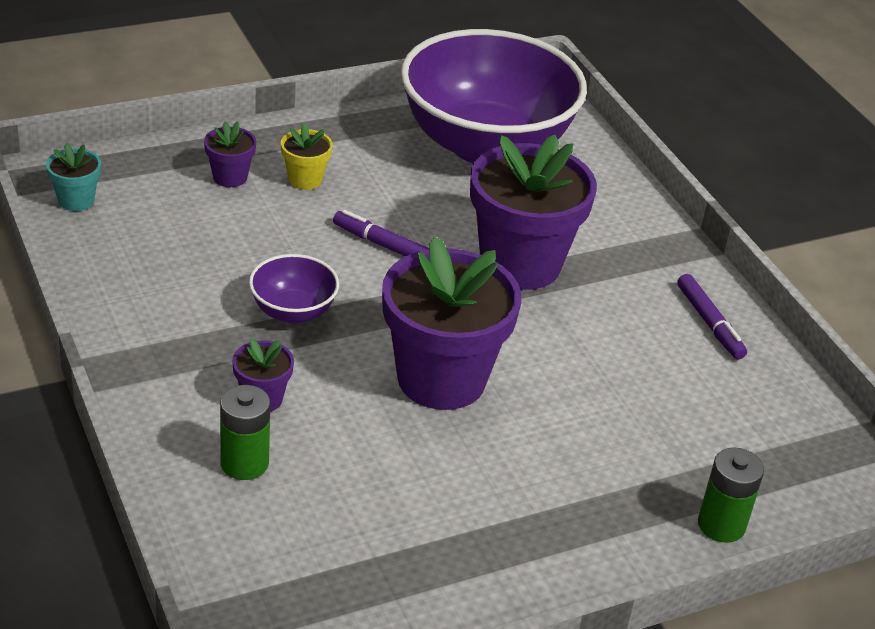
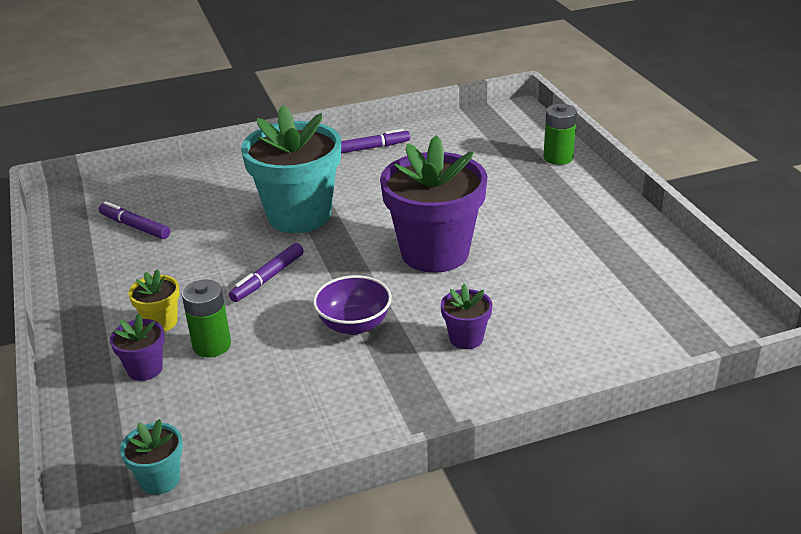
camera: 80 degrees left, 5 degrees down
(244, 463) = (543, 345): green battery -> green battery (212, 345)
(485, 145) = (135, 226): purple bowl -> purple marker
(520, 264) = (299, 215): purple flower pot -> turquoise flower pot

